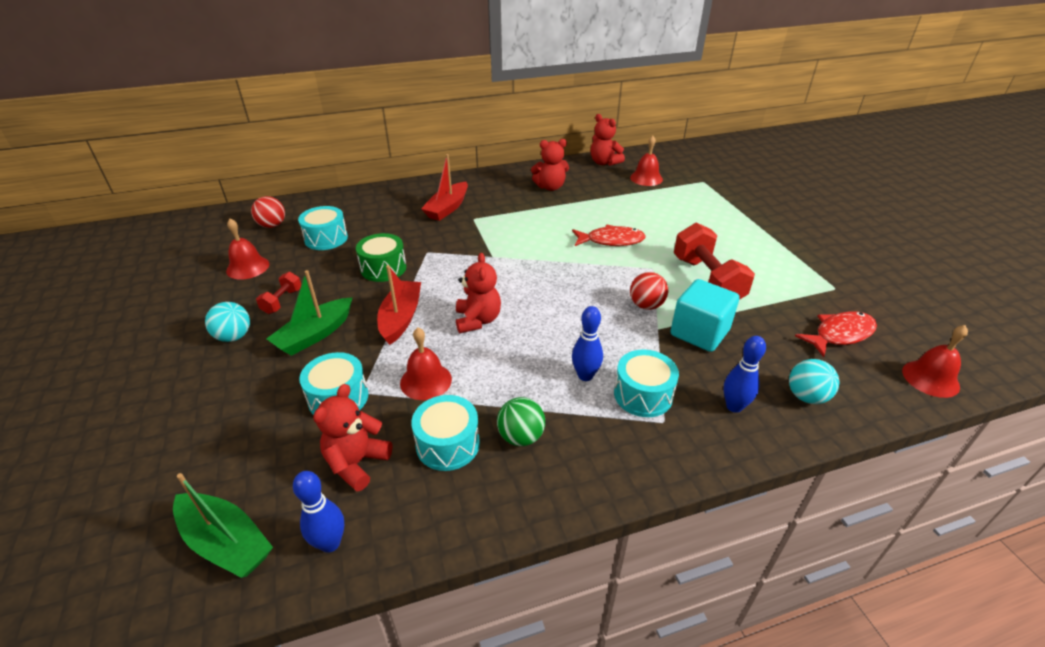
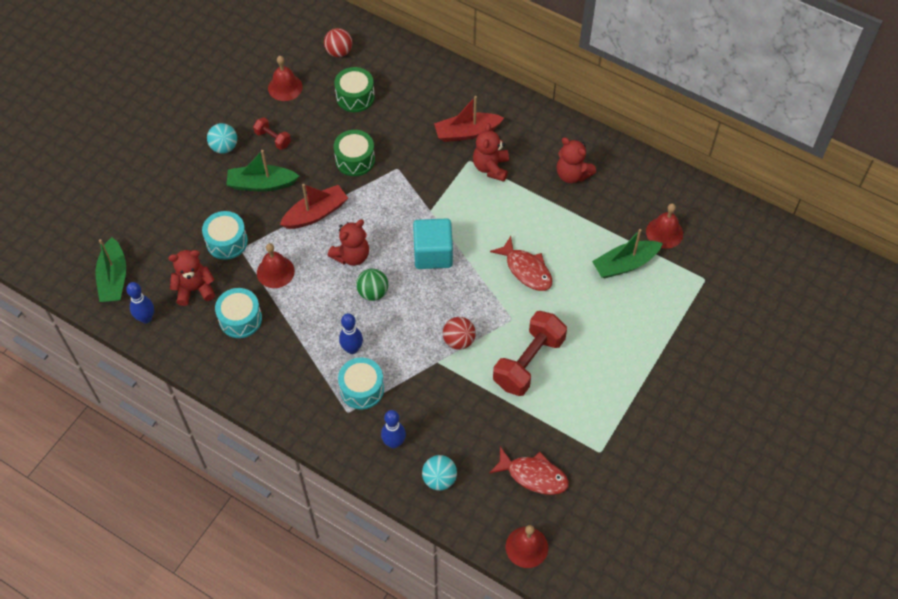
camera: 50 degrees right, 20 degrees up
(282, 301) = (273, 139): red dumbbell -> red dumbbell turned 60 degrees clockwise
(326, 238) = (355, 97): turquoise drum -> green drum
(521, 437) = (274, 349): green ball -> green ball (373, 292)
(604, 162) = (663, 183): red teddy bear -> red teddy bear (491, 167)
(656, 202) = (625, 264): none -> green boat
(699, 333) = (455, 389): turquoise cube -> turquoise cube (433, 254)

